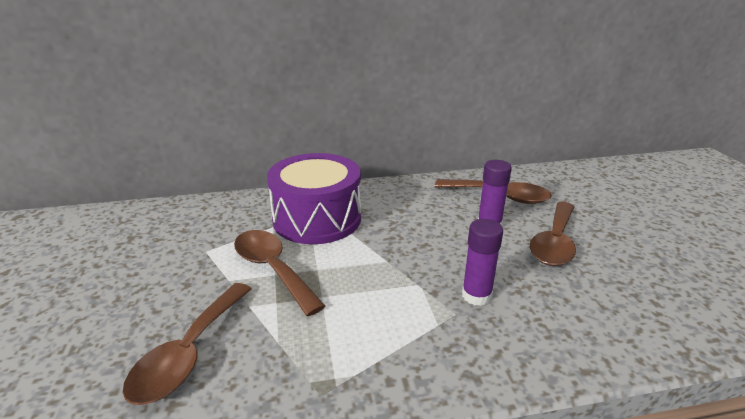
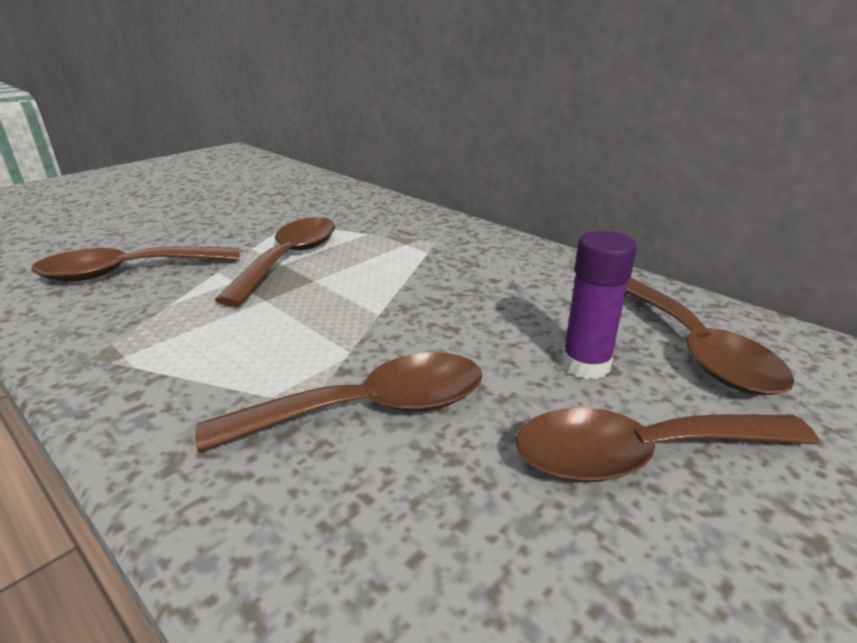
camera: 55 degrees right, 0 degrees up
(317, 219) = (413, 246): purple drum -> none
(476, 295) = (369, 409): purple glue stick -> brown spoon

